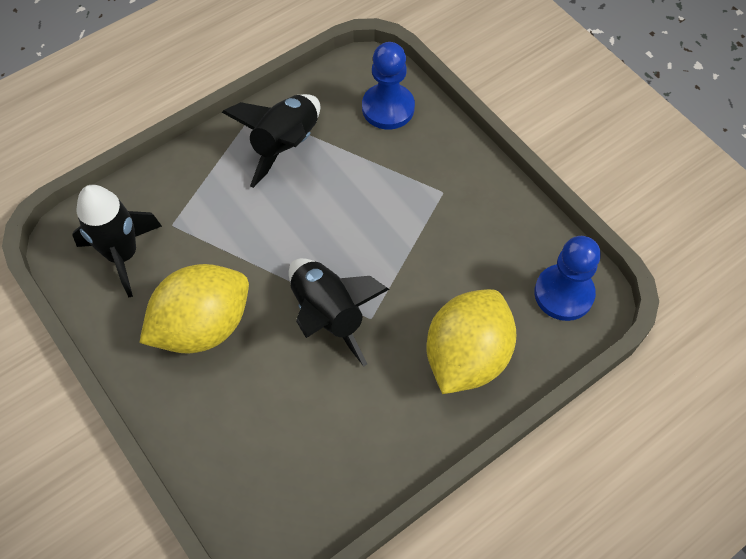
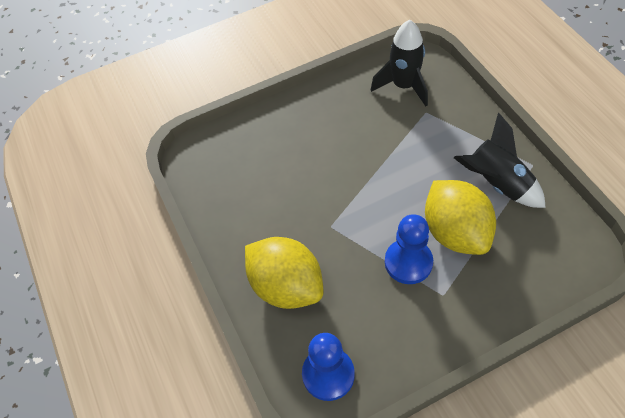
camera: 105 degrees right, 5 degrees down
(203, 326) = (342, 127): yellow lemon -> yellow lemon (455, 232)
(328, 315) = (338, 200): black rocket -> none
(388, 108) = (539, 263): blue pawn -> blue pawn (408, 262)

